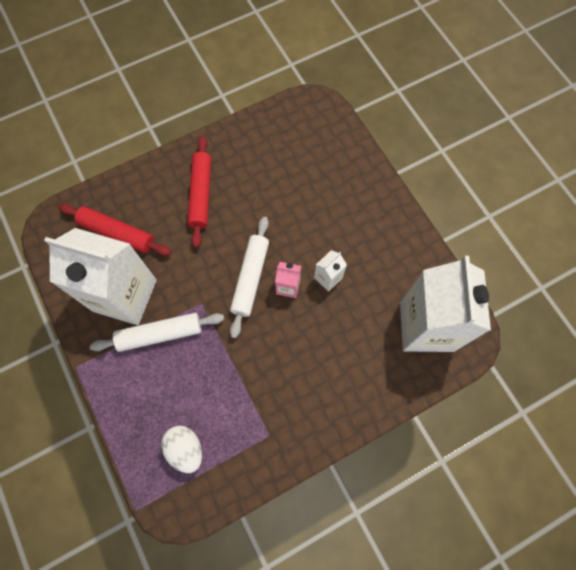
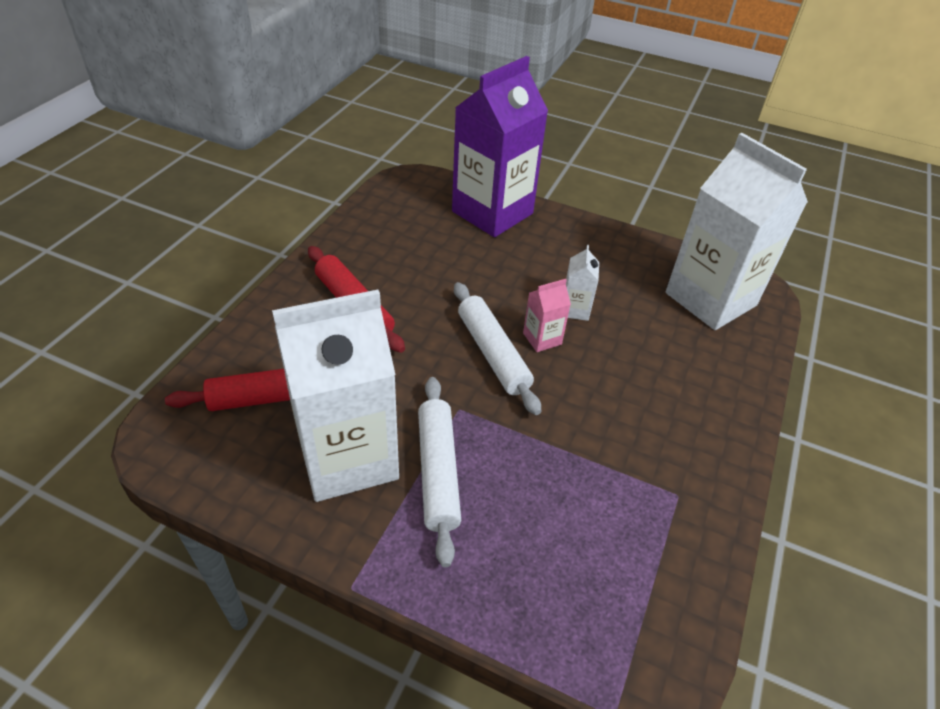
camera: 40 degrees left, 25 degrees down
(160, 334) = (438, 472): white rolling pin -> white rolling pin turned 45 degrees counterclockwise
(185, 449) = (600, 581): white egg -> none
(346, 165) = (492, 212): none -> purple carton

